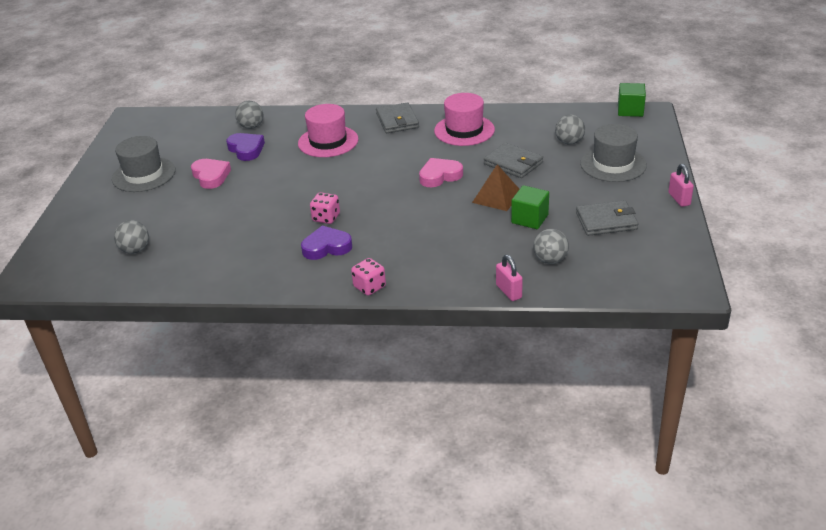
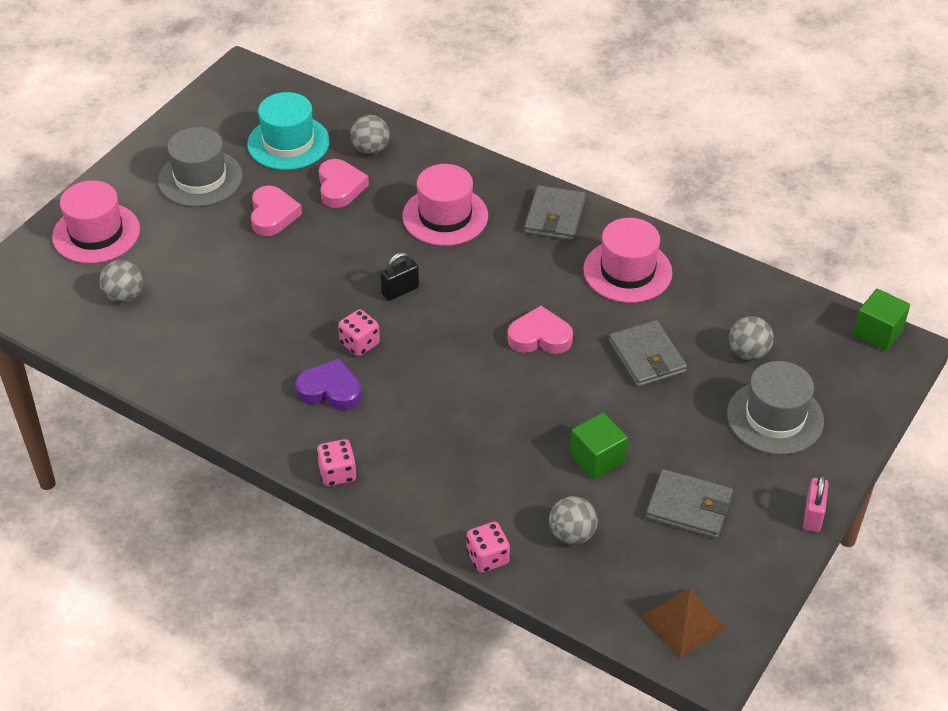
camera: 25 degrees right, 10 degrees up
(87, 225) = (96, 233): none -> pink hat
(192, 140) = (288, 143): none -> turquoise hat
(246, 149) = (340, 187): purple heart -> pink heart
(330, 184) = (400, 291): none -> black padlock
(497, 197) = (584, 404): brown pyramid -> brown pyramid (684, 622)
(509, 291) = (487, 558): pink padlock -> pink dice

